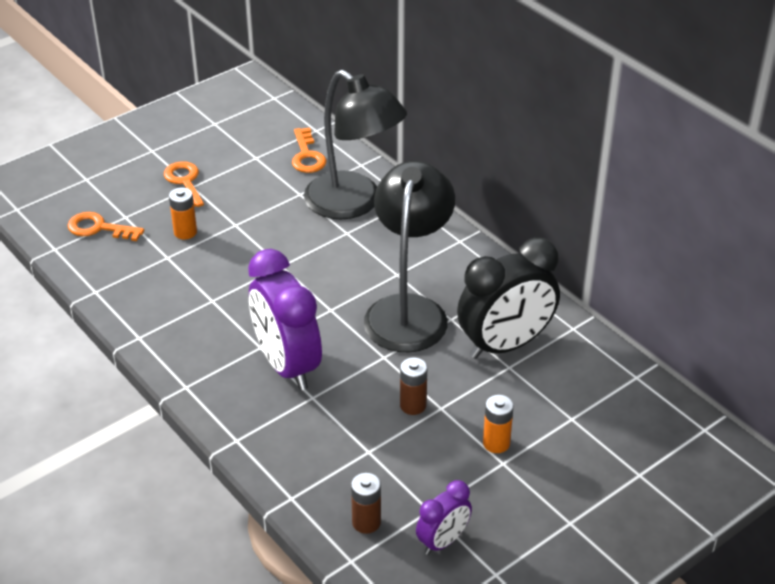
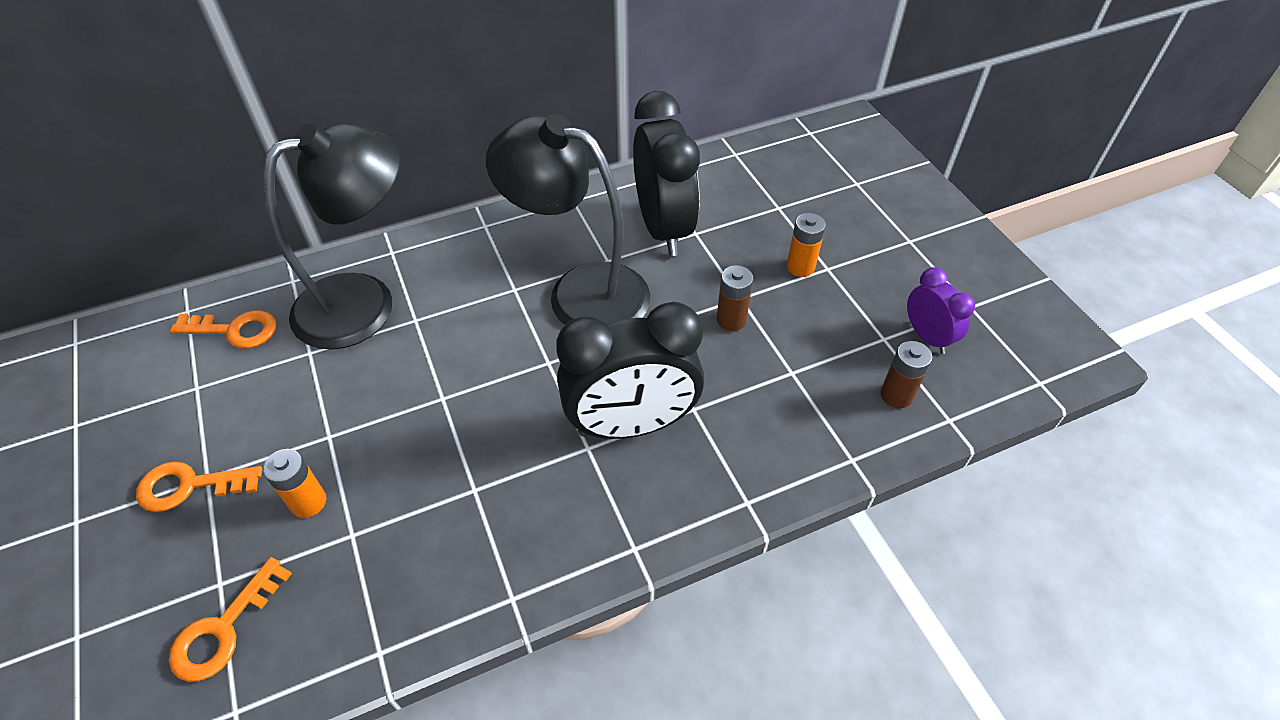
camera: 75 degrees left, 10 degrees up
(287, 365) = (631, 425): purple clock -> black clock

